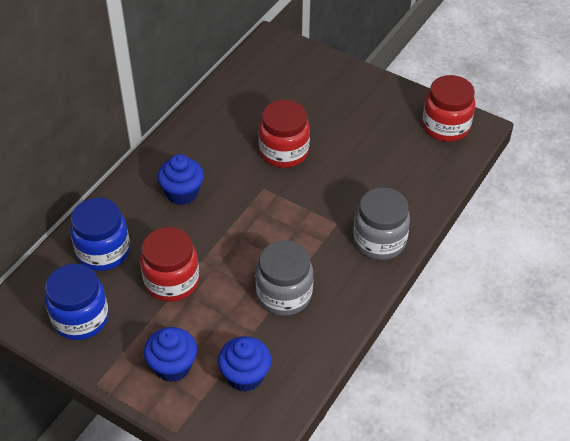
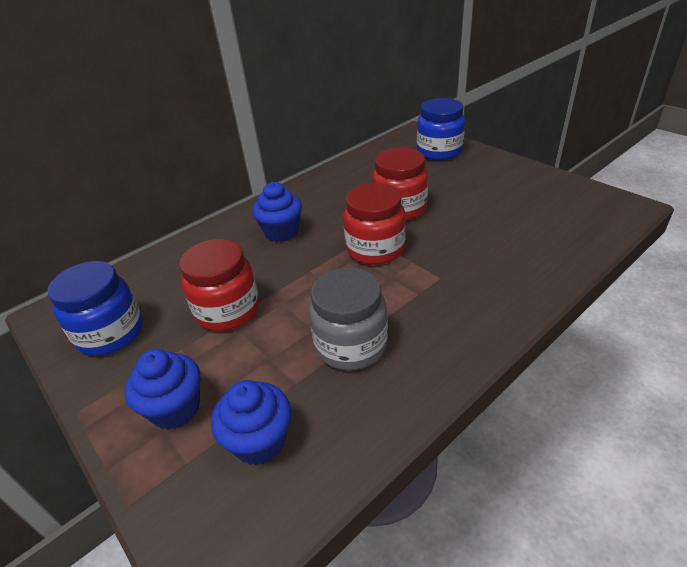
camera: 20 degrees right, 10 degrees down
(103, 251) = (175, 272): blue jar -> blue jar (439, 152)
(379, 241) = (490, 302): grey jar -> none
(445, 126) = (588, 203): red jar -> red jar (375, 249)

